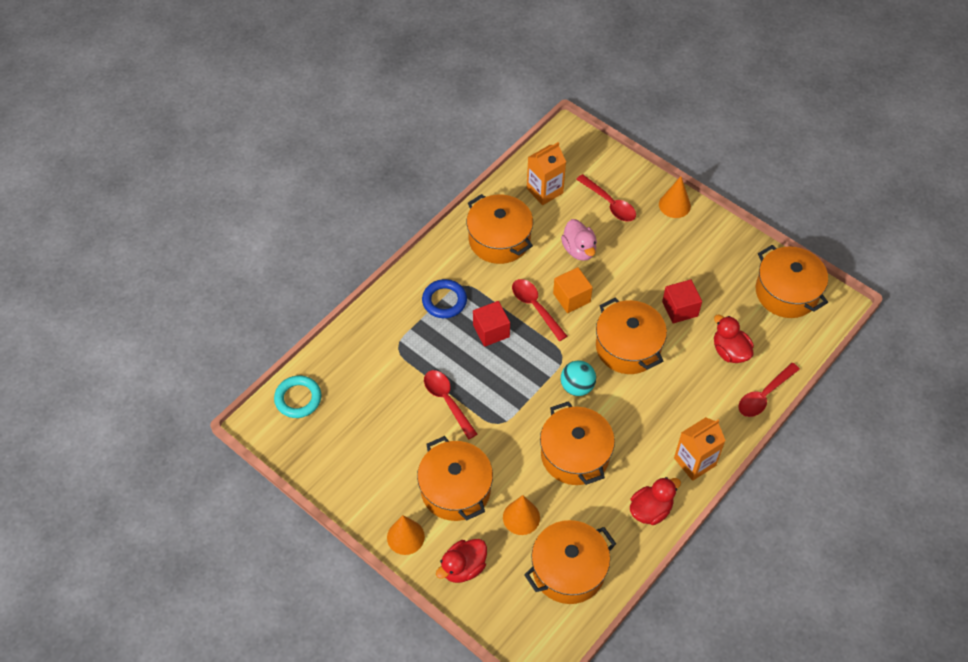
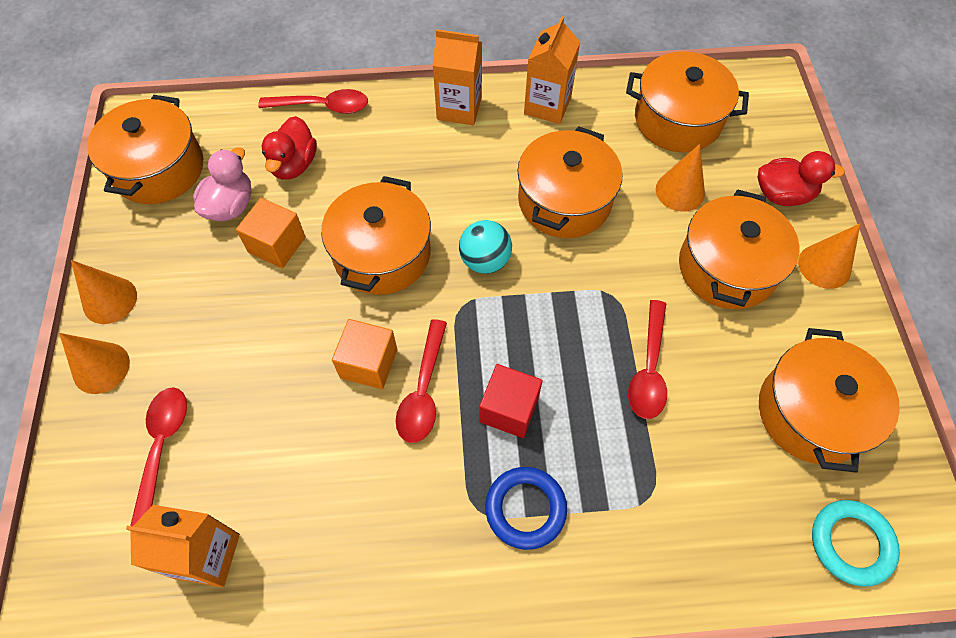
camera: 135 degrees left, 5 degrees up
(499, 239) = (356, 535): orange pot -> orange pot (811, 413)
(579, 250) = (282, 417): pink duck -> pink duck (230, 206)
(650, 510) = (547, 105): red duck -> orange carton
(680, 309) = (277, 245): red cube -> orange cube
(712, 227) = (110, 300): none -> orange cone

